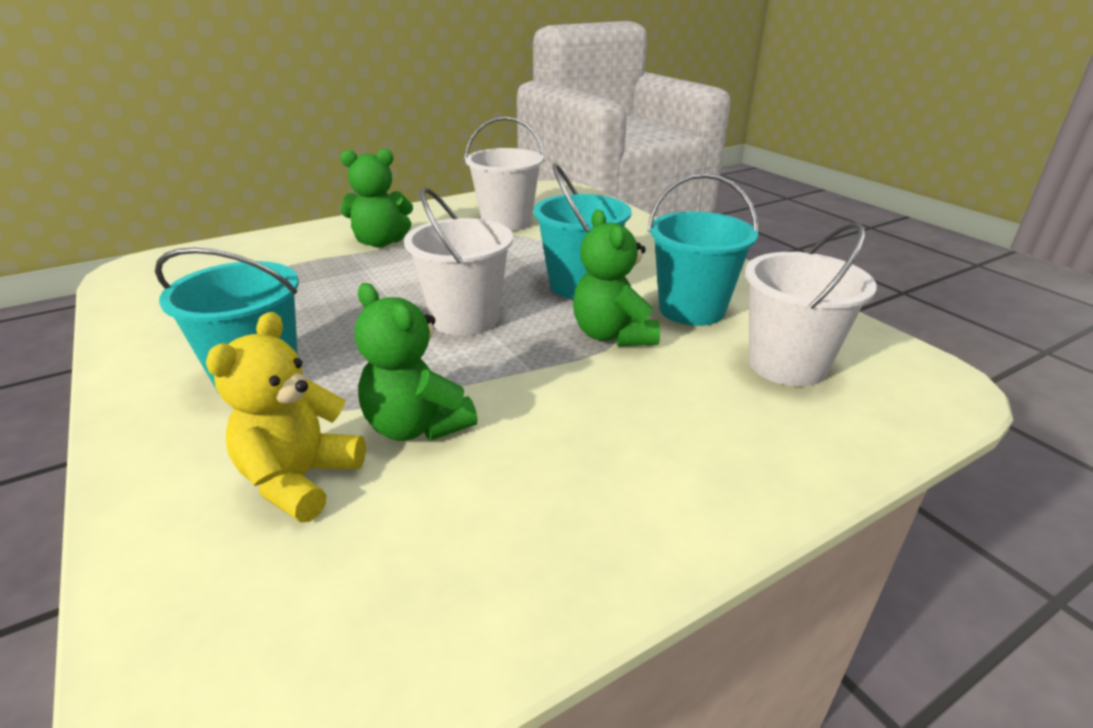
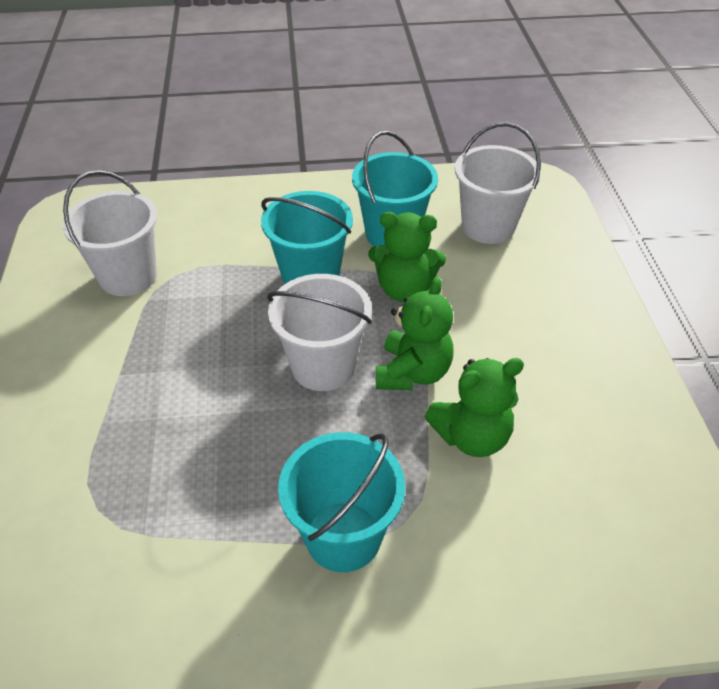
camera: 65 degrees left, 15 degrees up
(300, 480) = (508, 518): yellow teddy bear -> none
(381, 242) = (93, 390): green teddy bear -> green teddy bear (412, 372)

